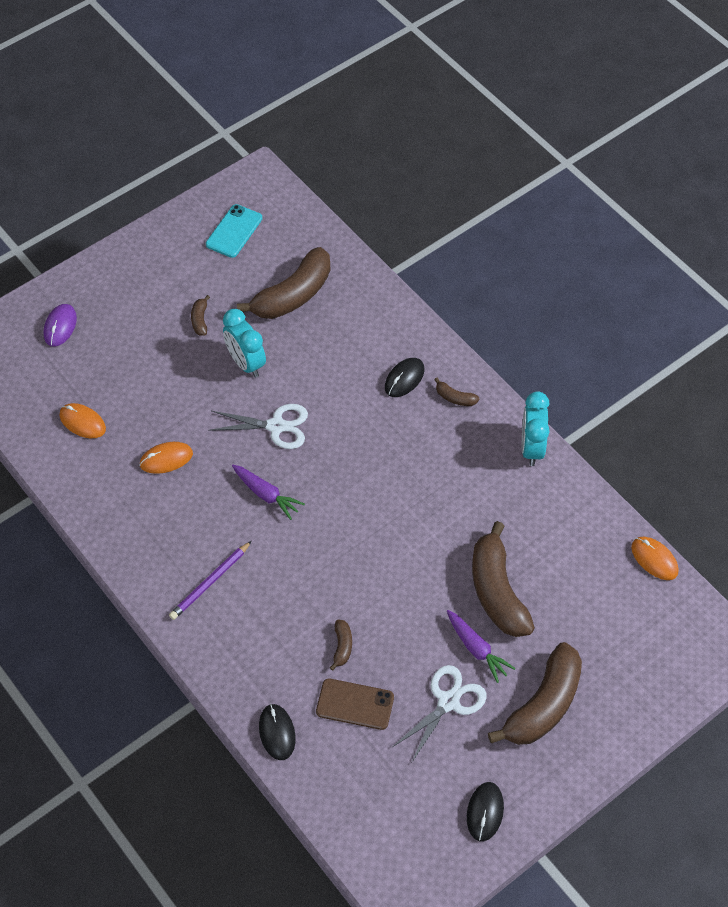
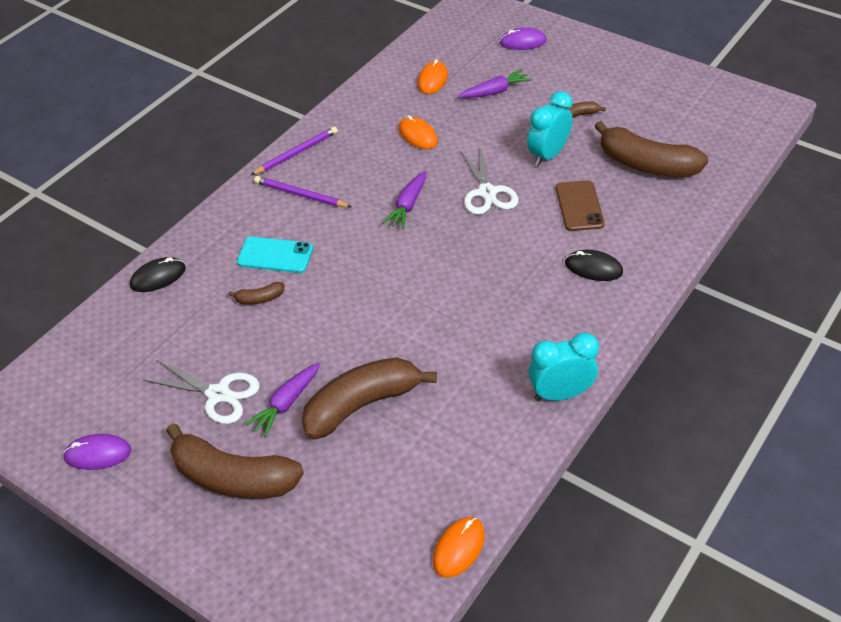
camera: 75 degrees right, 10 degrees down
(130, 374) = (495, 91): none -> purple carrot
(142, 573) = (296, 153): none -> purple pencil
(234, 231) = (695, 108): turquoise phone -> turquoise phone (275, 255)
(355, 704) = (199, 323): brown phone -> brown phone (579, 206)
(455, 398) = (591, 313): brown banana -> none
(485, 812) = (98, 454): black mouse -> purple mouse

